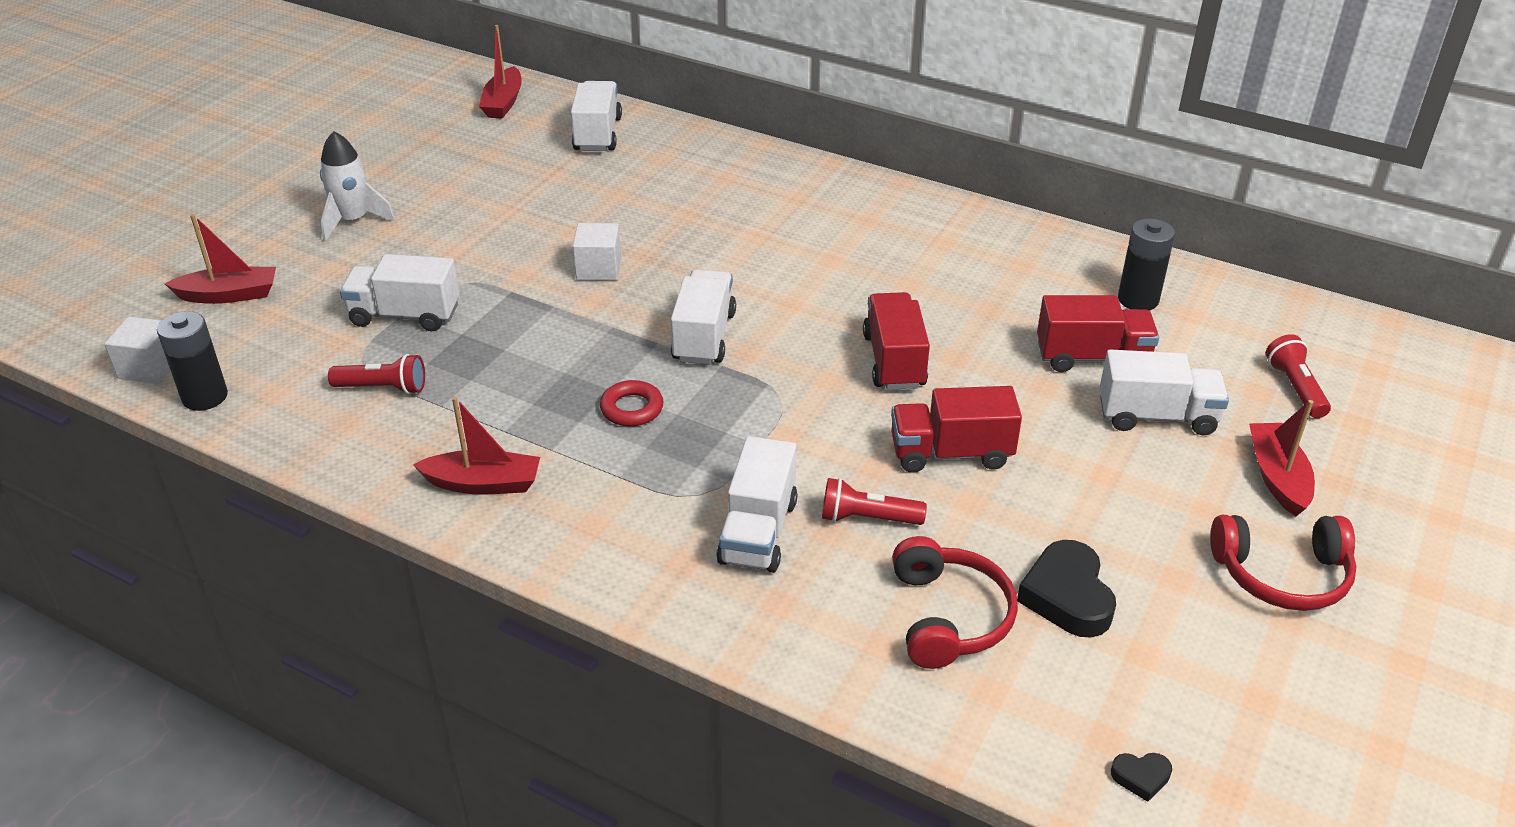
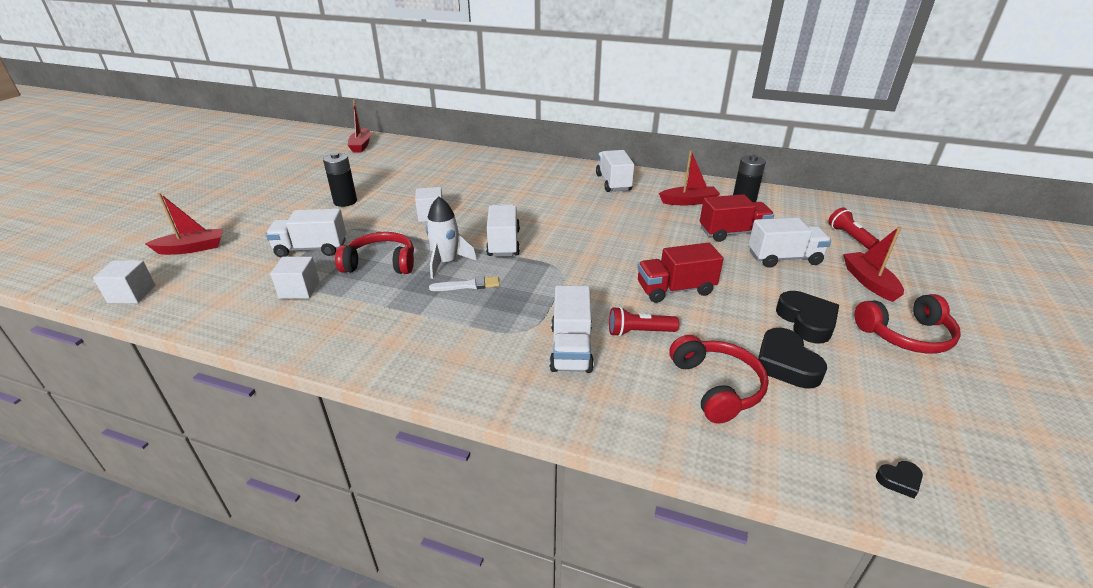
camera: 10 degrees left, 5 degrees down
(205, 397) = (171, 308): black battery -> black battery (345, 201)
(353, 221) = (275, 204): white rocket -> white rocket (446, 262)
(383, 388) = (299, 290): red flashlight -> white cube
(483, 483) = (375, 340): red boat -> red boat (689, 201)
(507, 354) = (381, 263): none -> red headphones
(598, 134) = (418, 155): white truck -> white truck (613, 183)
(632, 408) = (468, 285): red ring -> white brush
(894, 361) = (621, 245): red truck -> none
(1136, 532) = (807, 321): none -> black heart

